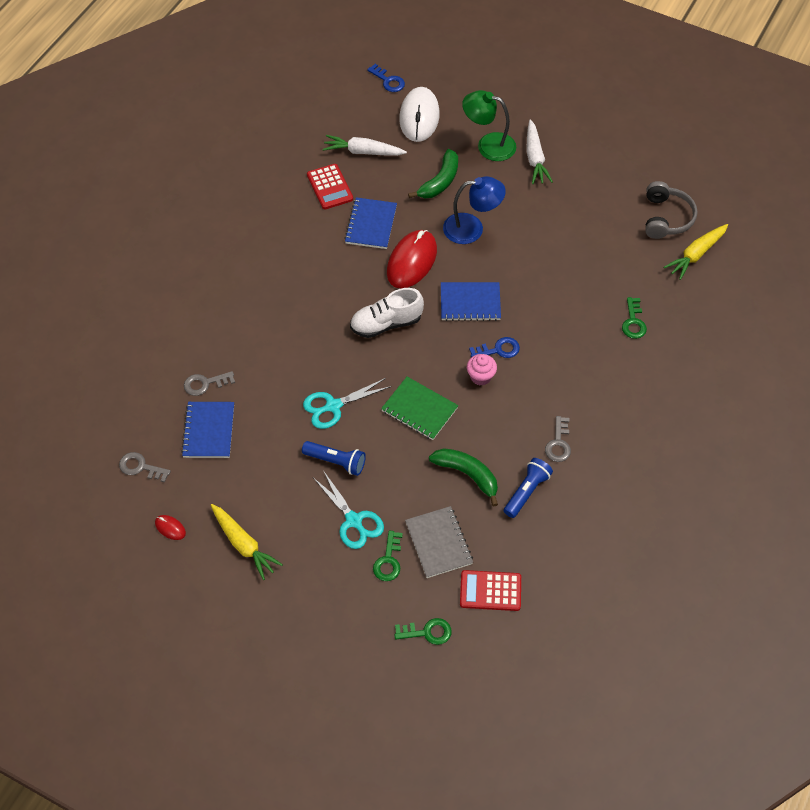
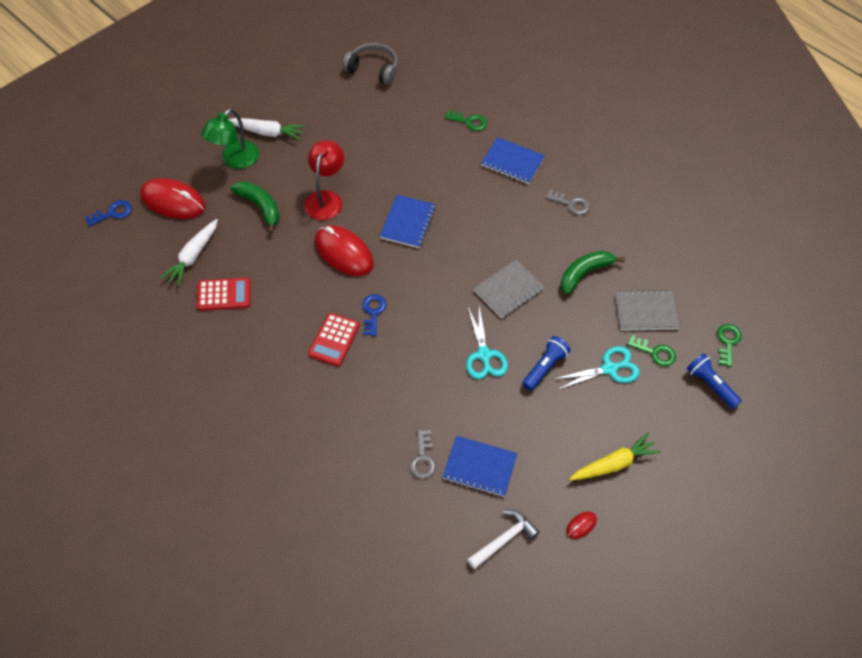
camera: 75 degrees left, 0 degrees up
(140, 467) = (504, 539): grey key -> white hammer
(371, 225) = (286, 273): blue notebook -> blue notebook (512, 162)
(386, 324) = (407, 290): white shoe -> none
(419, 117) = (173, 201): white mouse -> red mouse
(419, 409) = (508, 290): green notebook -> grey notebook
(472, 228) = (326, 198): blue lamp -> red lamp
(480, 377) = (488, 237): pink cupcake -> none
(490, 591) = (698, 288): red calculator -> red calculator (334, 340)
(498, 350) = (465, 217): blue key -> blue key (373, 312)
(527, 492) = (611, 238): blue flashlight -> blue flashlight (710, 385)
(696, 255) = (418, 64): yellow carrot -> none

